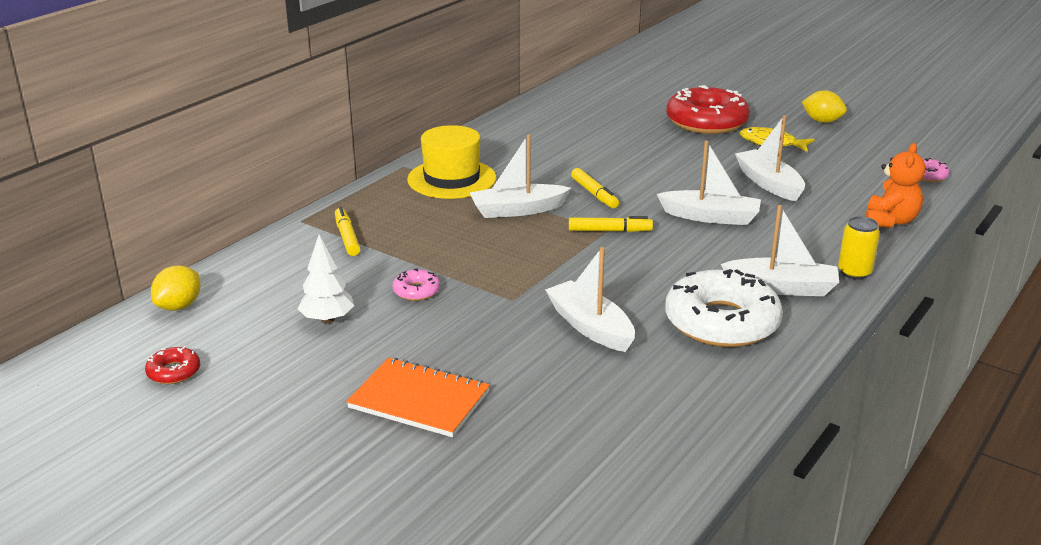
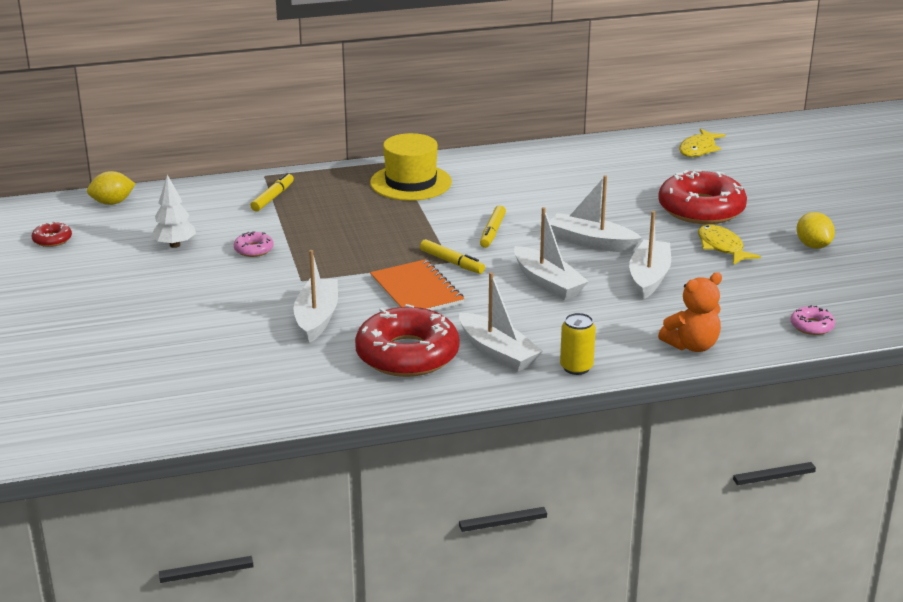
camera: 40 degrees right, 0 degrees up
(419, 400) = (144, 313): orange notebook -> orange notebook (416, 291)
(517, 210) = (415, 222): white boat -> white boat (591, 242)
(623, 80) = (699, 149): none -> yellow fish
(721, 322) = (407, 354): white donut -> red donut

